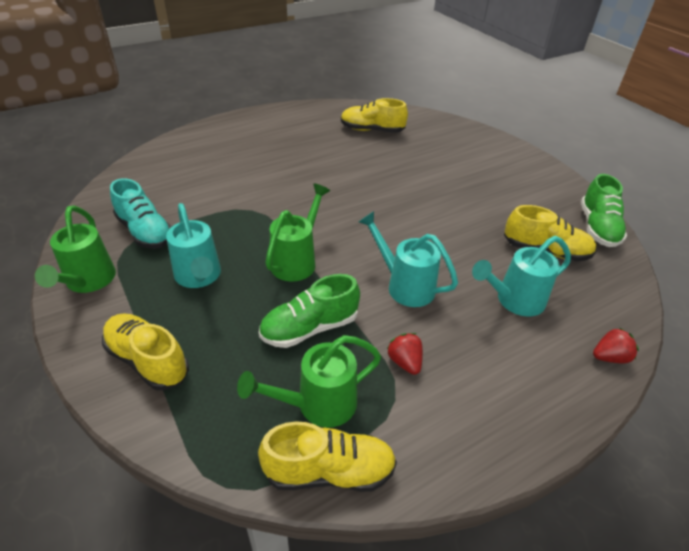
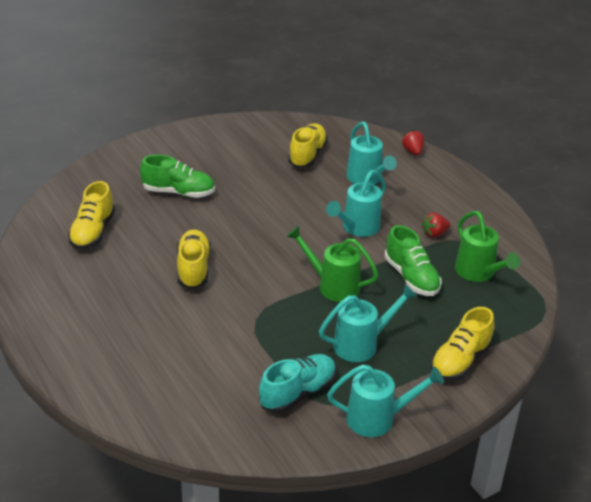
camera: 90 degrees left, 5 degrees down
(88, 282) = (378, 419): green watering can -> turquoise watering can
(329, 471) = (523, 268): yellow shoe -> yellow shoe (193, 269)
(597, 227) = (275, 125): green shoe -> green shoe (178, 192)

